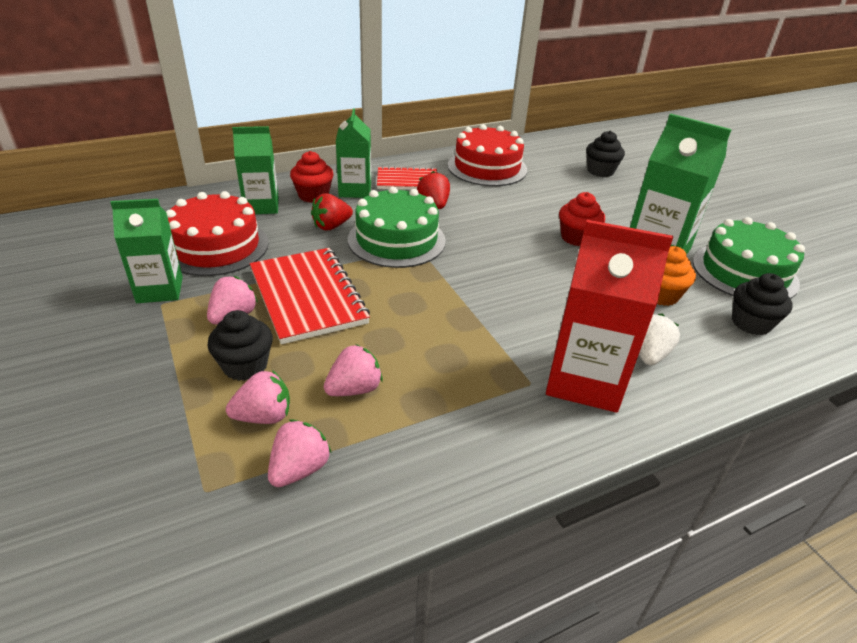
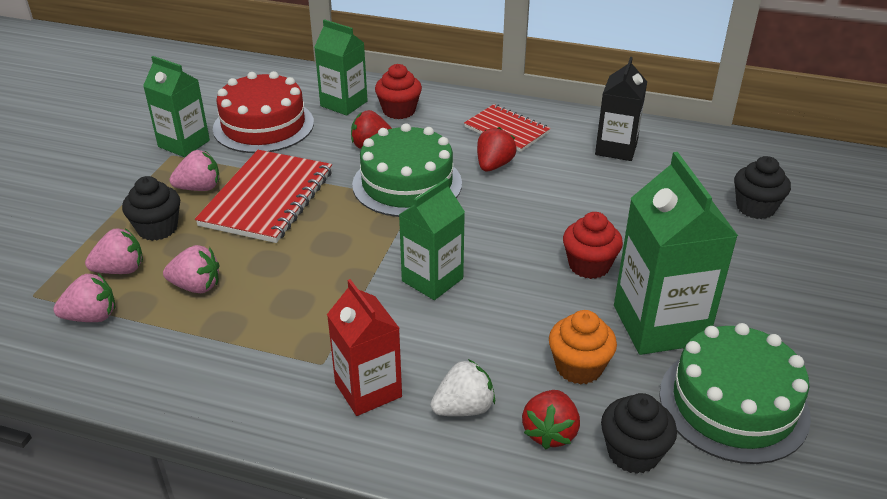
camera: 45 degrees right, 0 degrees up
(264, 416) = (120, 270): pink strawberry -> pink strawberry turned 45 degrees counterclockwise
(355, 190) = (442, 120): green carton -> green carton (432, 280)
(487, 167) = (616, 148): red cake -> black carton
(584, 380) = (368, 390): red carton -> red carton, size x0.65
(705, 338) = (550, 432): none -> red strawberry

